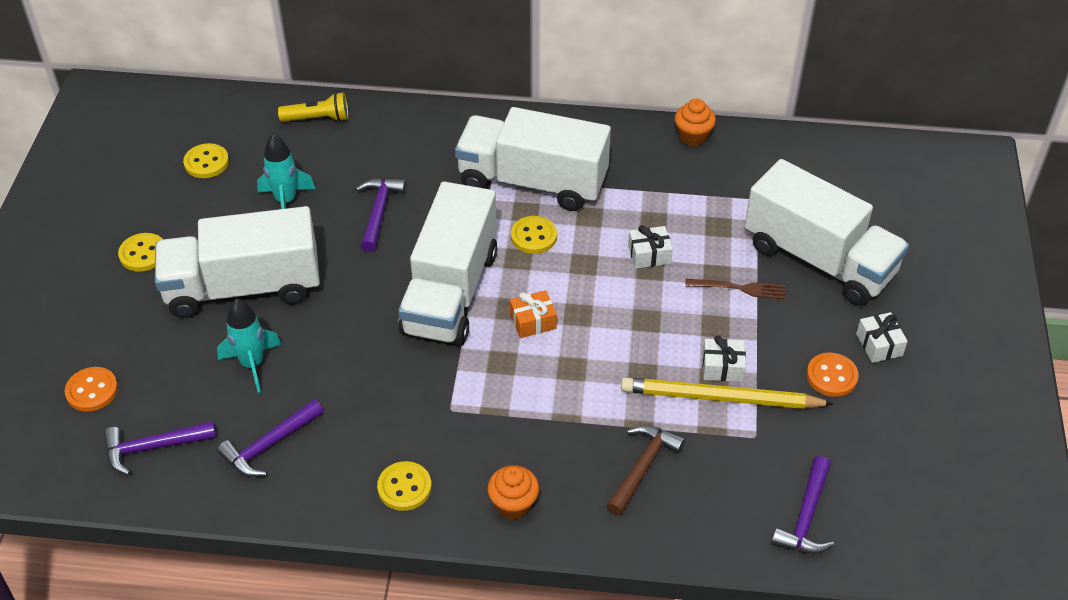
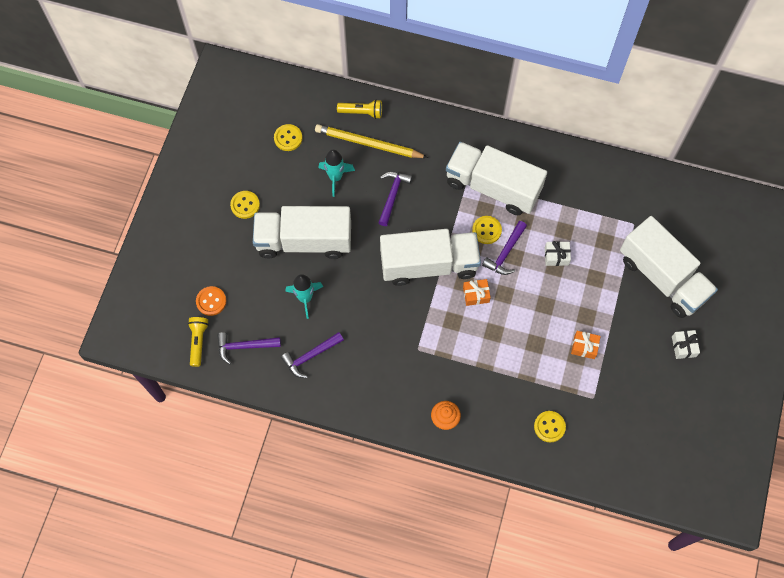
camera: 10 degrees right, 20 degrees up
(71, 452) = (198, 342): none -> yellow flashlight
(404, 487) = (384, 397): yellow button -> yellow button (549, 427)
(450, 292) = (429, 265): white truck -> white truck turned 120 degrees counterclockwise
(643, 467) = (523, 407): brown hammer -> none
(693, 137) = (603, 166): orange cupcake -> none
(721, 398) = (578, 368): yellow pencil -> yellow pencil (368, 144)
(722, 367) = (584, 347): white gift -> orange gift
(740, 288) = (607, 291): brown fork -> none
(806, 517) = (610, 456): purple hammer -> purple hammer (505, 253)
(831, 376) = (649, 364): orange button -> none

